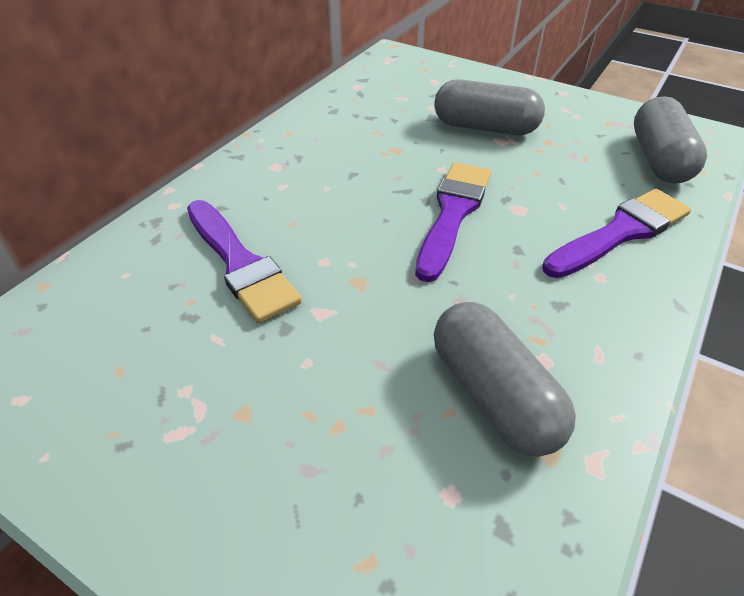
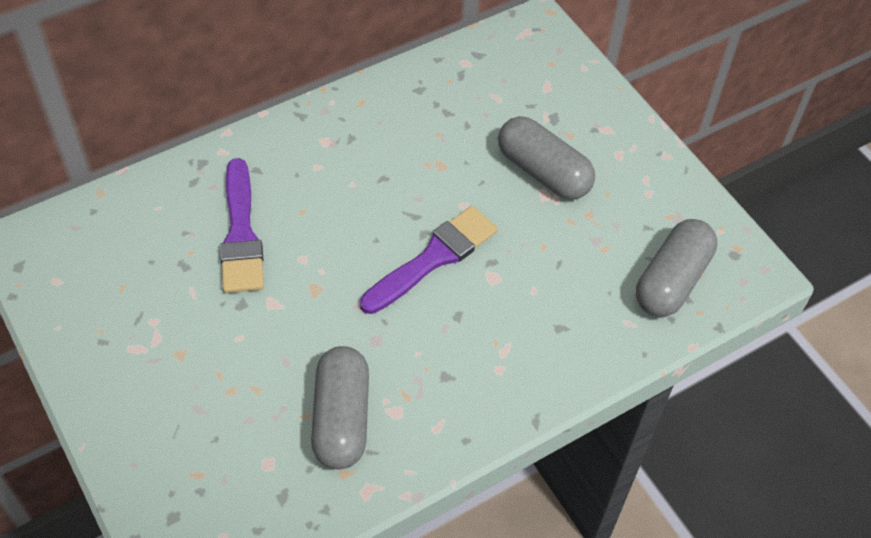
camera: 25 degrees right, 10 degrees up
(620, 232) = (555, 339): purple brush -> none

